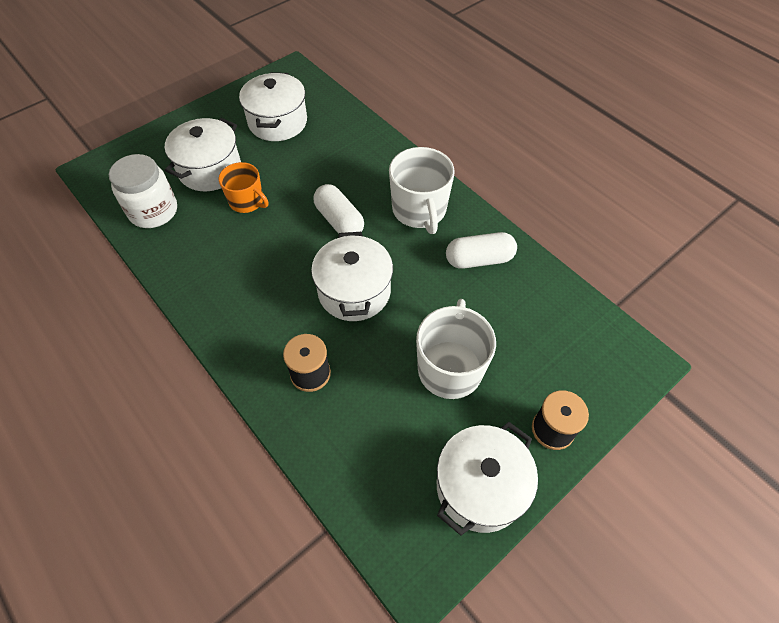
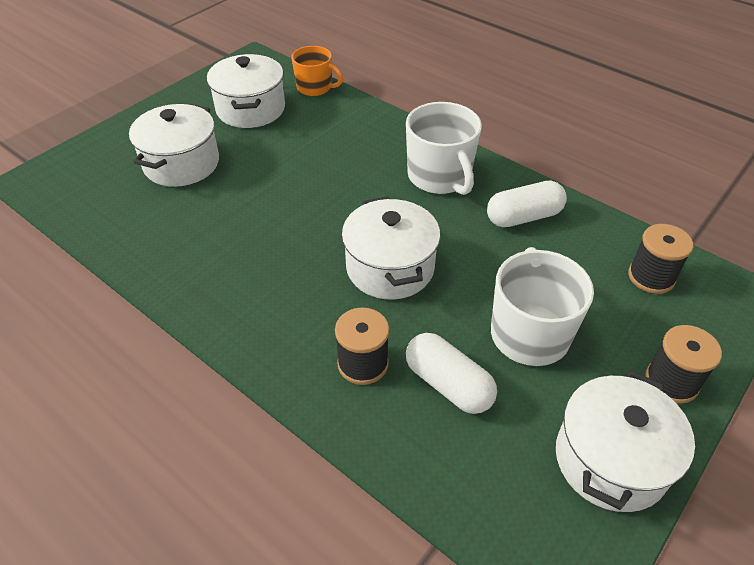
camera: 10 degrees left, 10 degrees down
(153, 211) = (121, 214): white jar -> none
(247, 201) = (235, 191): orange mug -> orange mug (315, 87)
(339, 220) = (350, 197): white capsule -> white capsule (448, 384)
(569, 332) = (651, 277): none -> black spool

